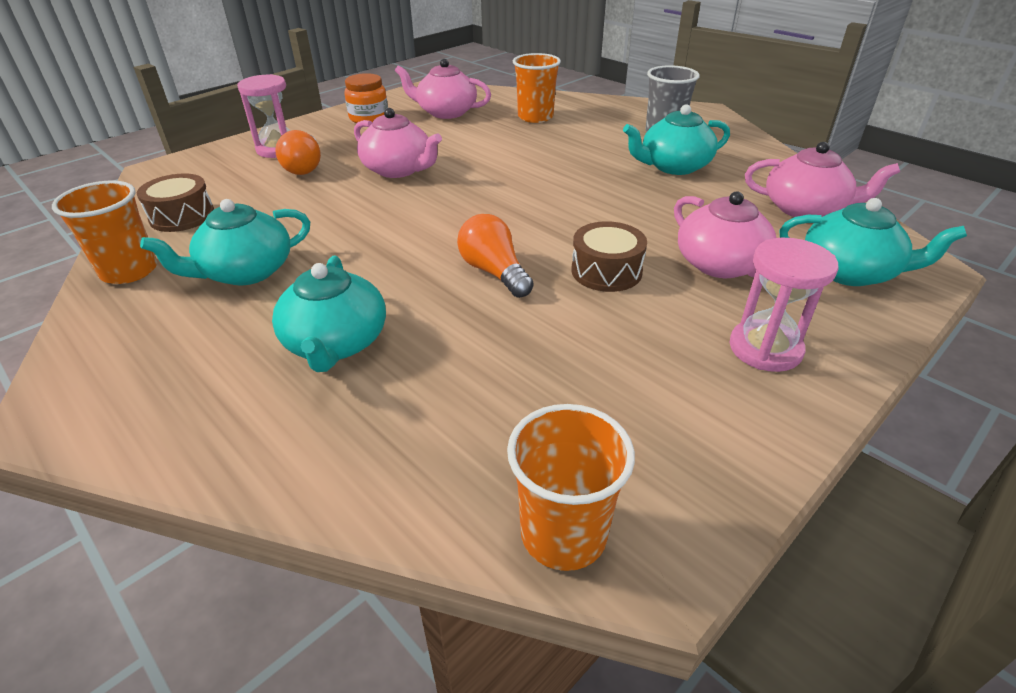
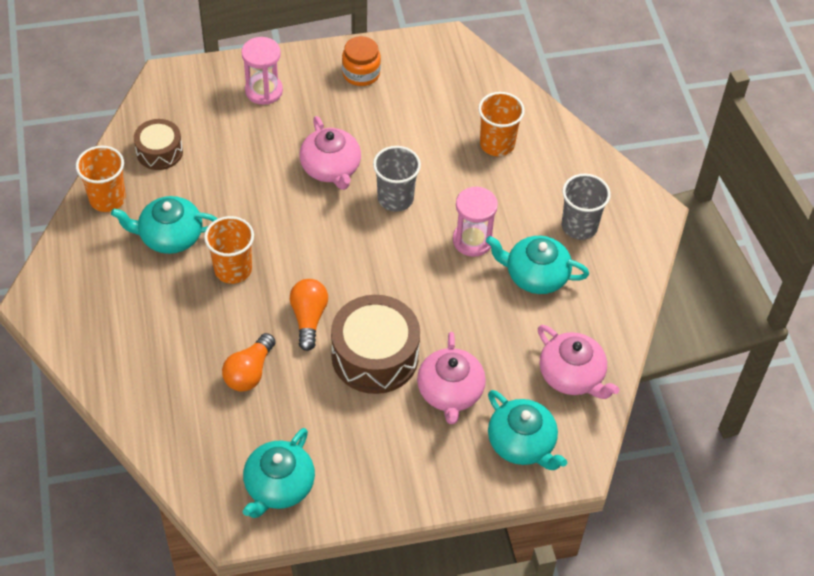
camera: 30 degrees right, 15 degrees up
(305, 167) = (268, 128): orange light bulb -> orange light bulb (249, 372)
(336, 343) = (185, 327): turquoise teapot -> turquoise teapot (278, 486)
(446, 112) = (429, 96): pink teapot -> none
(485, 167) = (395, 198): none -> grey cup
(563, 534) = (207, 494): orange cup -> orange cup (233, 269)
(606, 271) = (375, 356): brown drum -> brown drum, size x1.72
(765, 349) = (400, 463): pink hourglass -> pink hourglass (472, 240)

